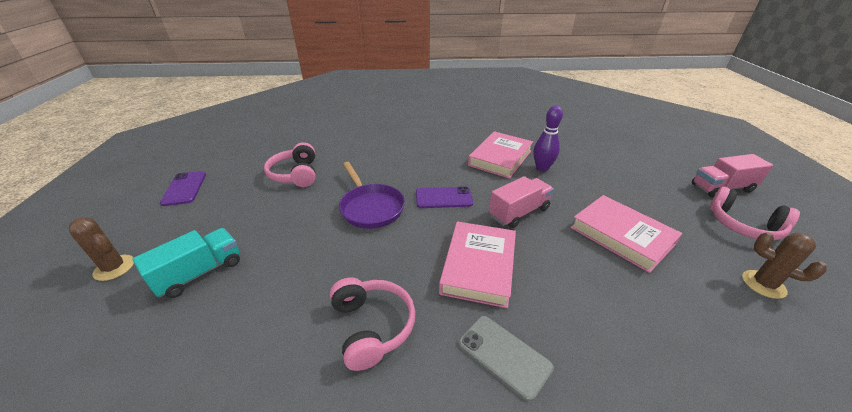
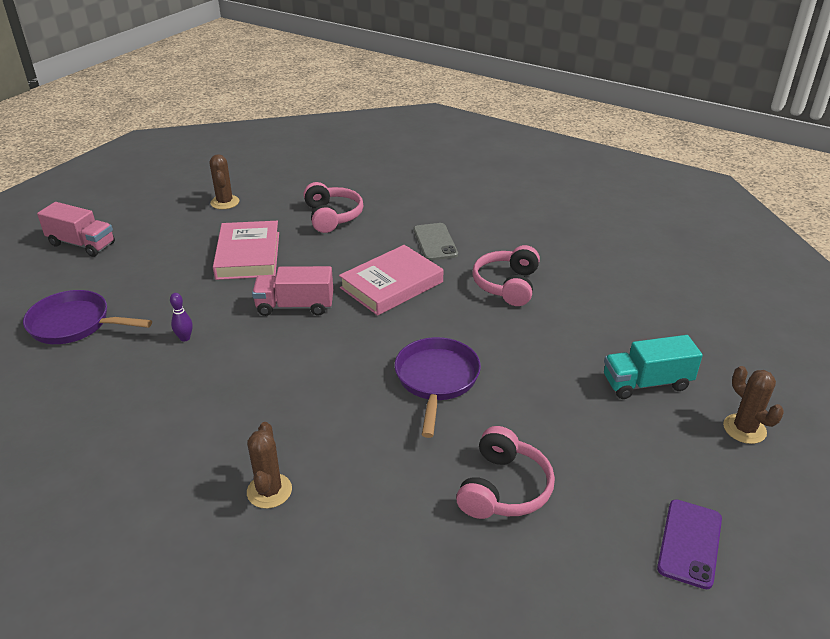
camera: 145 degrees left, 0 degrees up
(406, 138) = (269, 491): none -> brown cactus
(443, 198) = (345, 354): purple phone -> none
(500, 158) = (202, 376): pink book -> none
(542, 168) = (185, 338): purple bowling pin -> purple bowling pin, size x0.57
(603, 152) = (75, 324): none -> purple pan
(743, 225) = (147, 222): pink headphones -> pink headphones (332, 216)

